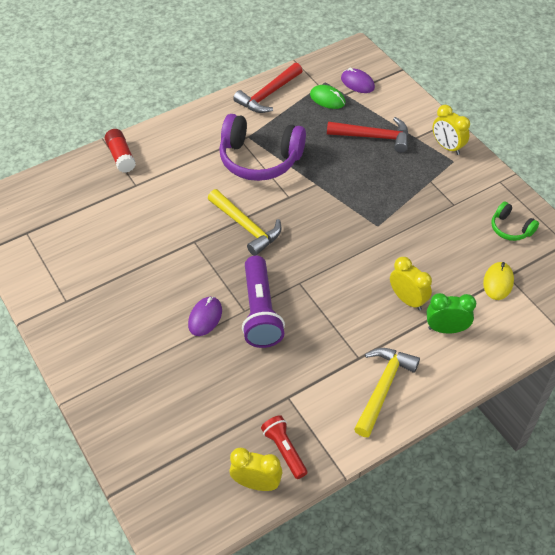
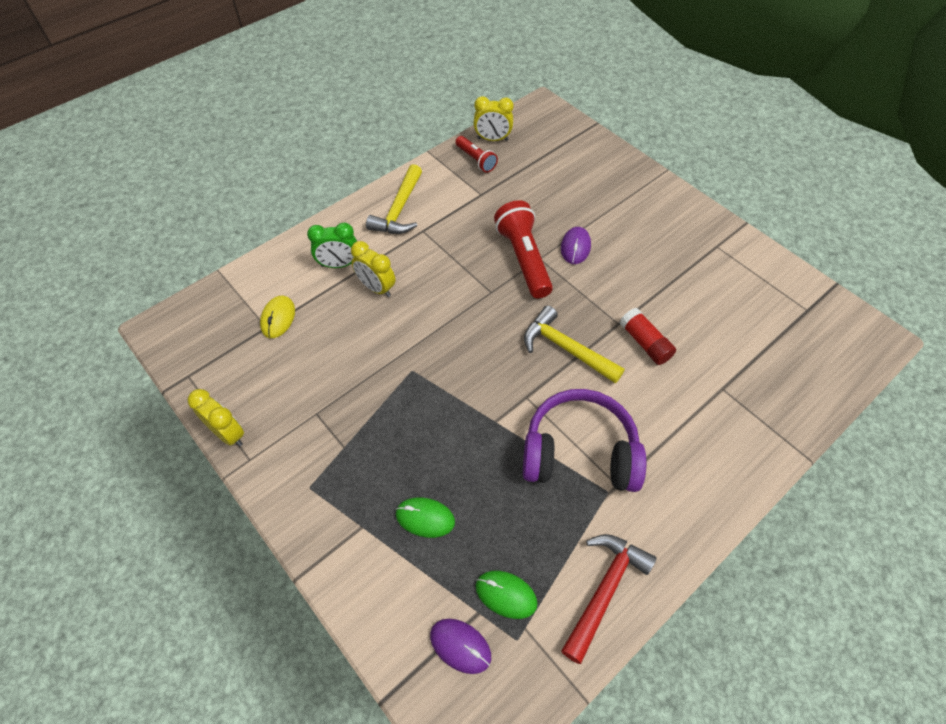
camera: 170 degrees right, 5 degrees up
(121, 157) = (765, 430): red glue stick -> red glue stick (644, 343)
(260, 311) = (524, 259): purple flashlight -> red flashlight
(373, 137) = (425, 518): red hammer -> green mouse
(447, 147) = (315, 513): yellow clock -> yellow clock (228, 434)
(511, 228) = (250, 387): green headphones -> none

